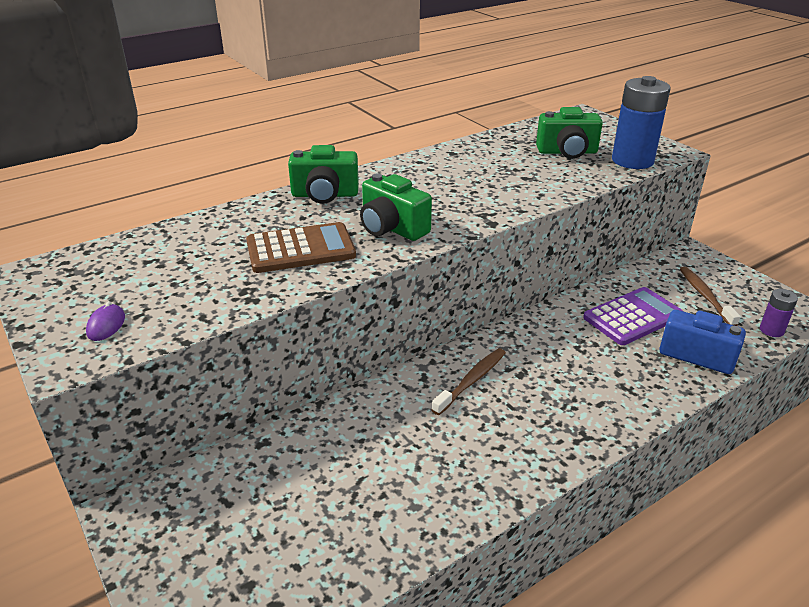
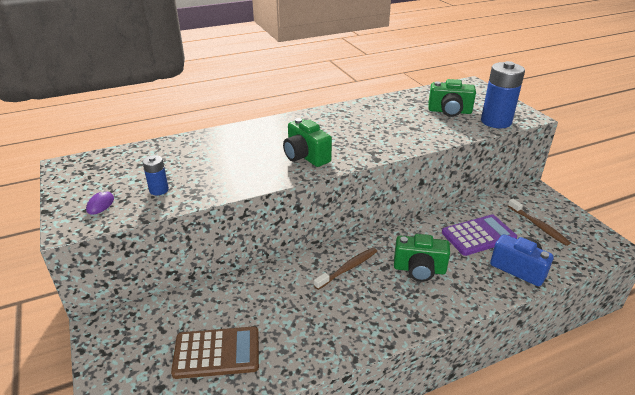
camera: 10 degrees right, 0 degrees up
(190, 295) = (159, 190): none -> blue battery
(300, 249) = (240, 165): brown calculator -> brown calculator (217, 353)
(325, 195) = (269, 129): green camera -> green camera (419, 269)
(705, 296) = (538, 226): brown toothbrush -> brown toothbrush turned 150 degrees clockwise
(771, 330) = (582, 257): purple battery -> none

